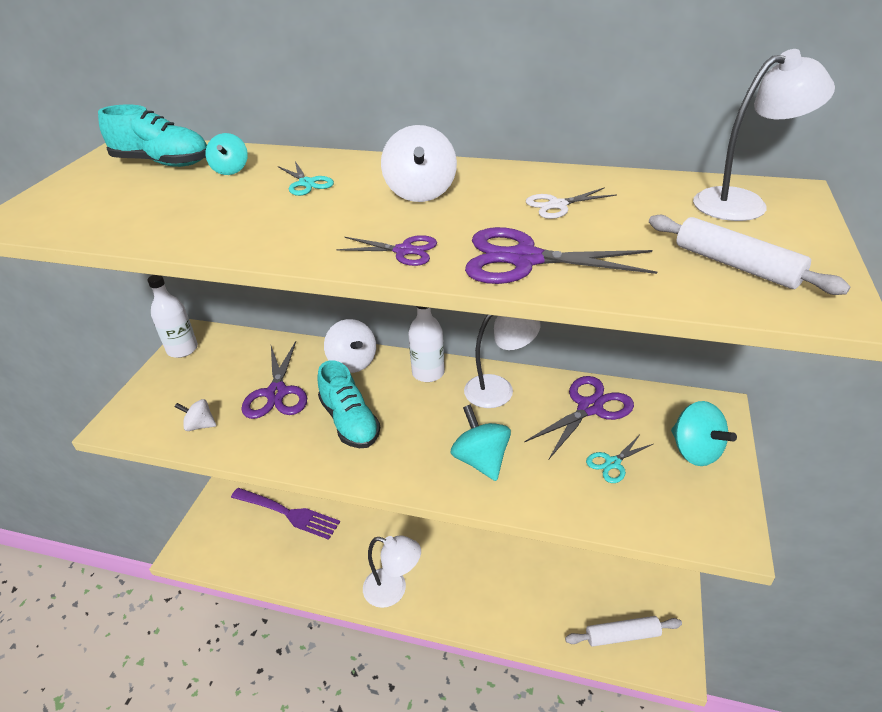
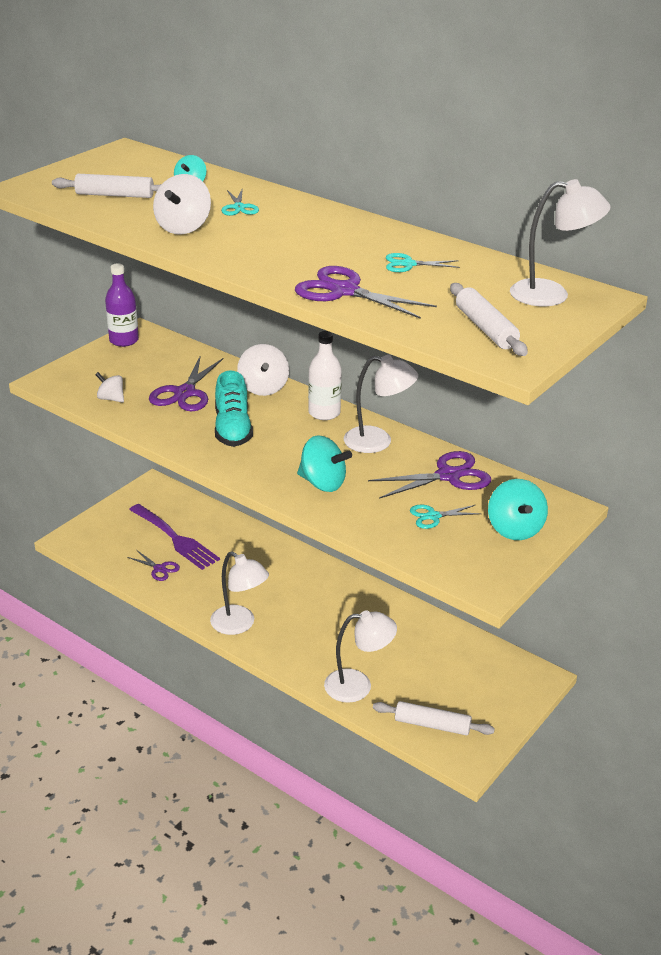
camera: 20 degrees right, 5 degrees down
(143, 202) = (114, 195): none -> white rolling pin
(163, 163) = (144, 168): turquoise shoe -> none
(182, 349) = (124, 340): white bottle -> purple bottle
(404, 251) = (268, 267): purple scissors -> purple scissors (159, 569)
(420, 193) = (316, 233): white spinning top -> white spinning top (183, 228)
(481, 460) = (323, 483): turquoise spinning top -> turquoise spinning top turned 120 degrees clockwise
(535, 617) = (358, 686): none -> white lamp
(557, 205) = (408, 264): white scissors -> turquoise scissors

